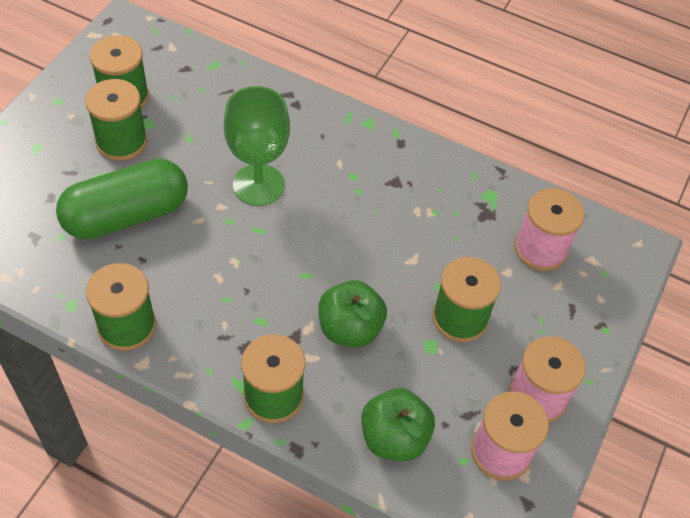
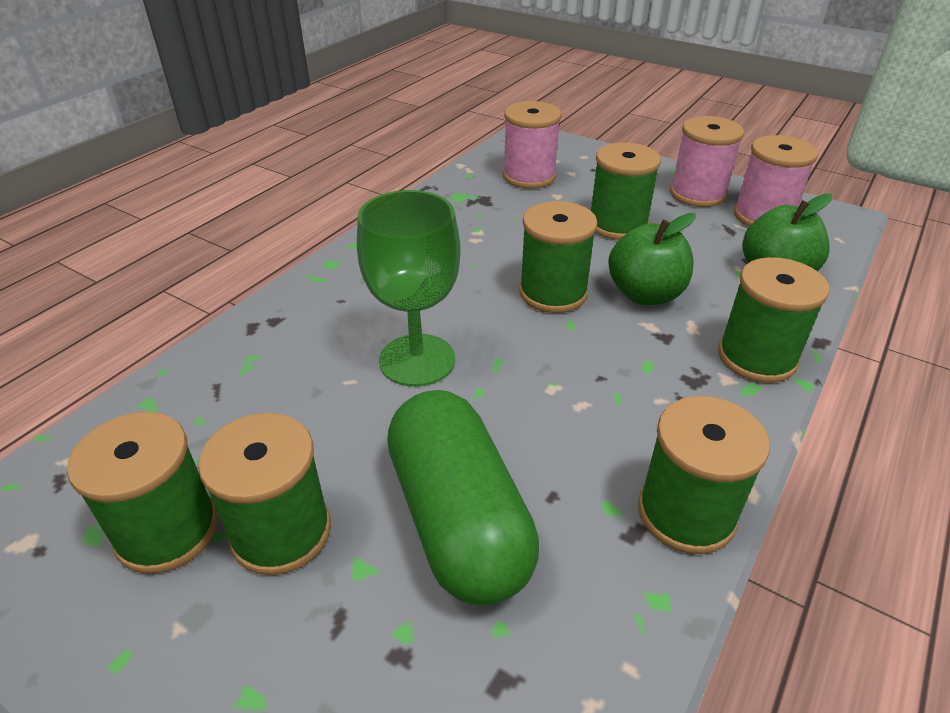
camera: 80 degrees left, 15 degrees down
(345, 264) = (553, 293): none -> green spool

